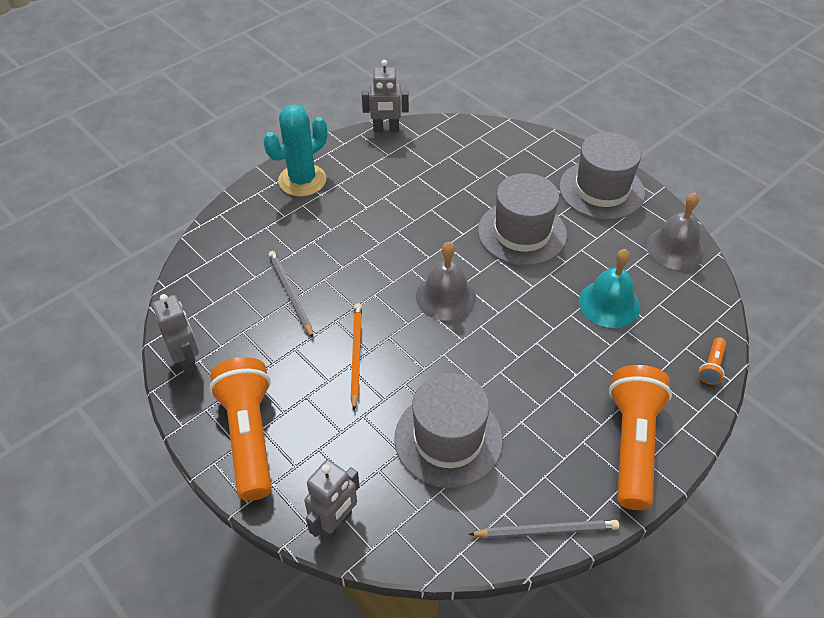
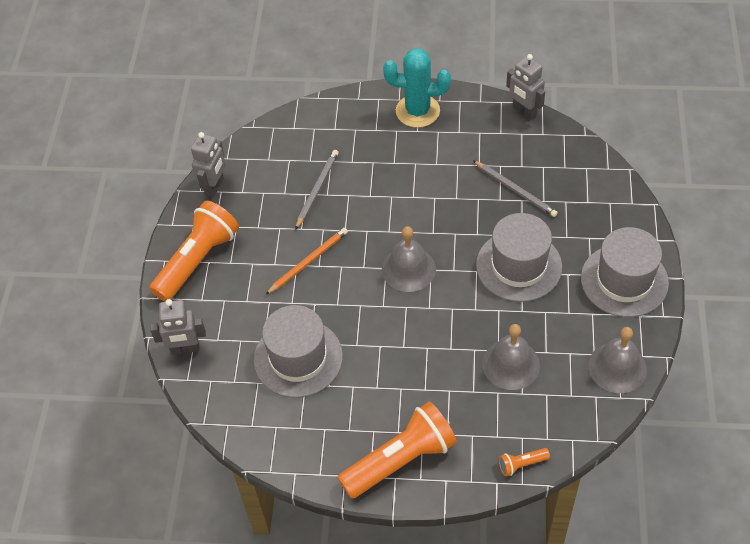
camera: 50 degrees right, 5 degrees up
(547, 531) = (286, 457): grey pencil -> grey pencil (515, 190)
(609, 303) = (511, 364): turquoise bell -> grey bell

